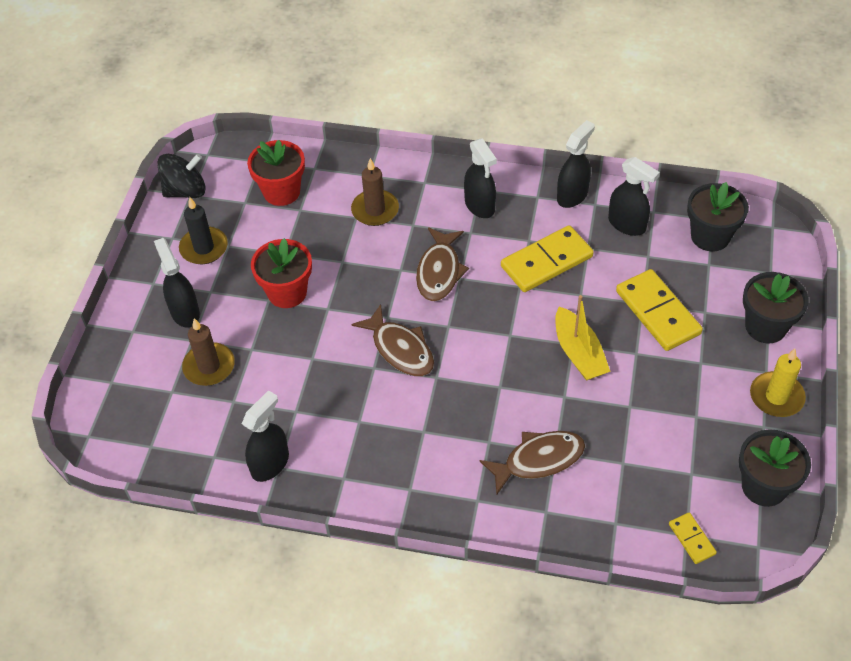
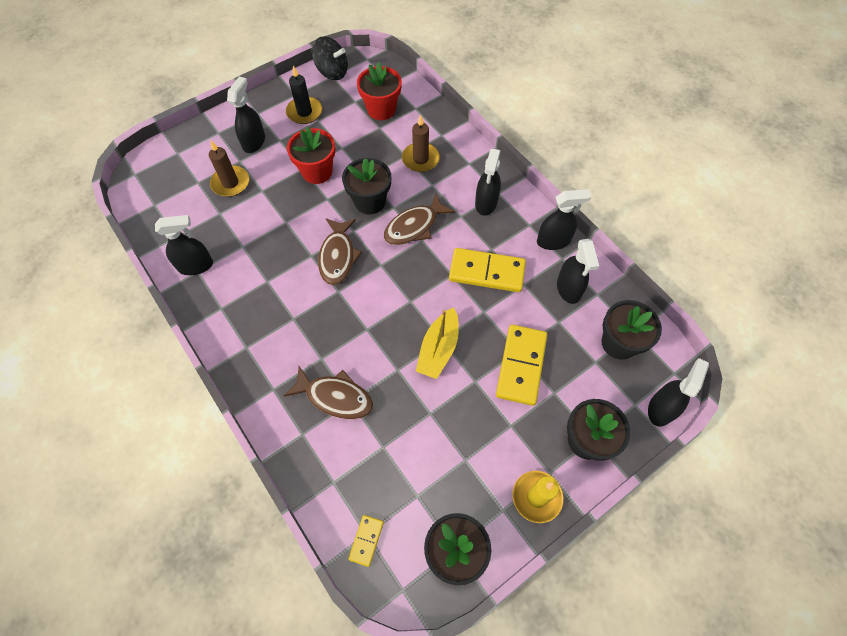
camera: 40 degrees right, 10 degrees up
(372, 281) = (370, 201): none -> black flower pot
(791, 260) = (661, 408): none -> black spray bottle

